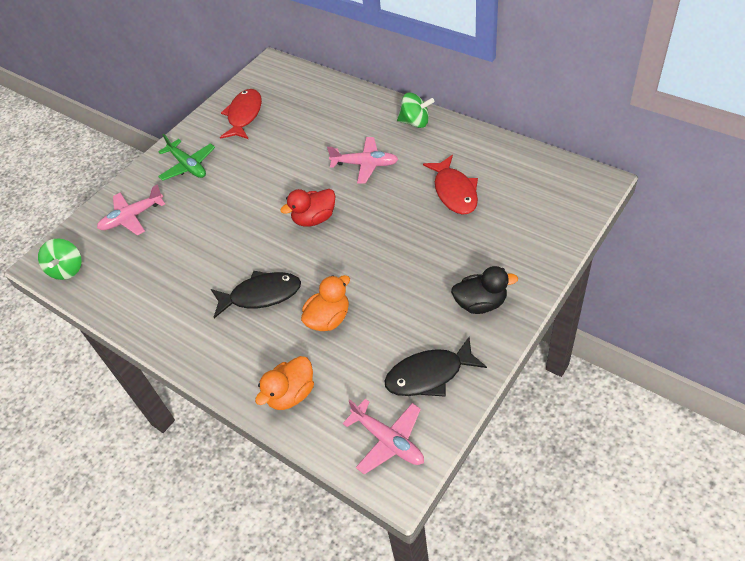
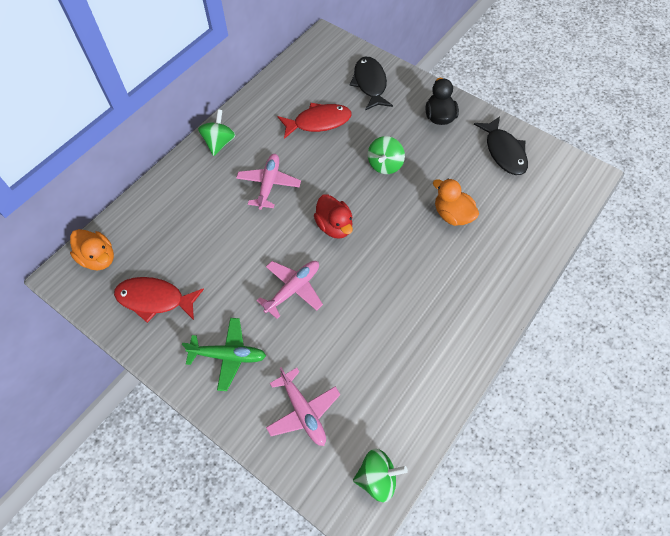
camera: 95 degrees left, 10 degrees up
(188, 166) = (228, 356): green plane -> green plane turned 45 degrees clockwise
(261, 295) = (424, 268): black fish -> black fish (370, 84)
(291, 394) = (526, 241): orange duck -> orange duck (98, 258)
(388, 441) = (560, 179): pink plane -> pink plane (293, 289)
(397, 254) = (385, 165): none -> green spinning top

